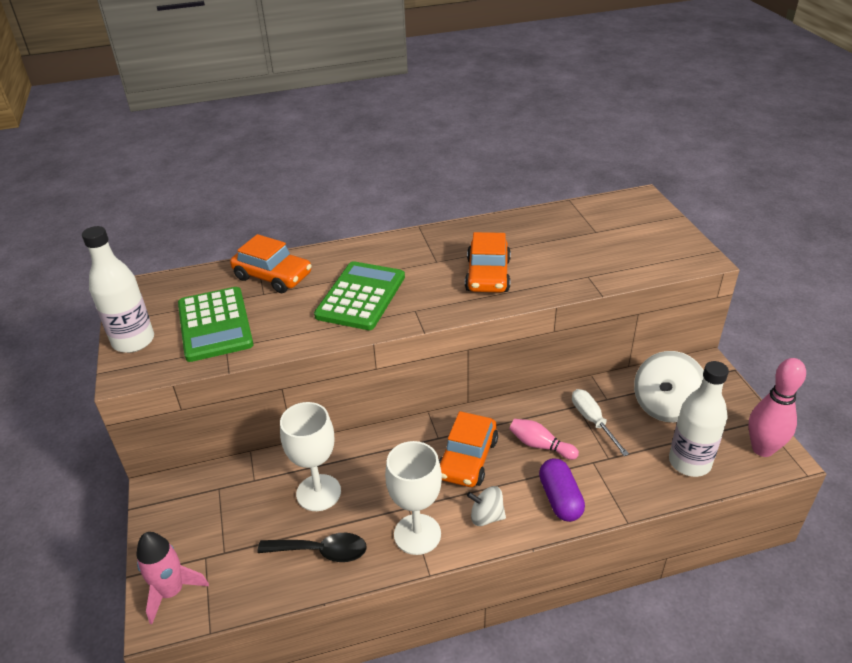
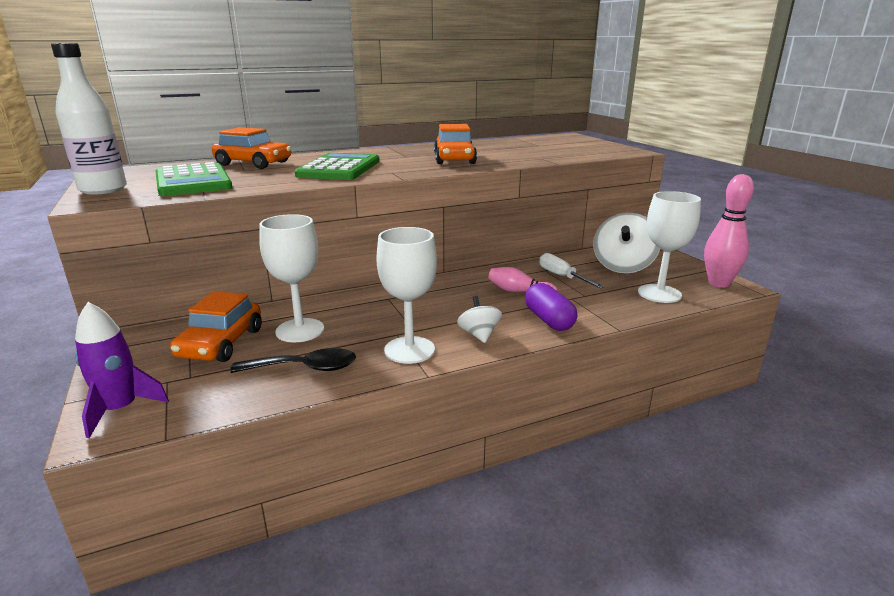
camera: 10 degrees left, 15 degrees down
(172, 591) = (120, 409): pink rocket -> purple rocket
(467, 458) = (451, 302): orange car -> orange car (221, 343)
(486, 516) = (479, 334): white spinning top -> white spinning top turned 75 degrees clockwise
(689, 462) = (659, 293): white bottle -> white goblet

